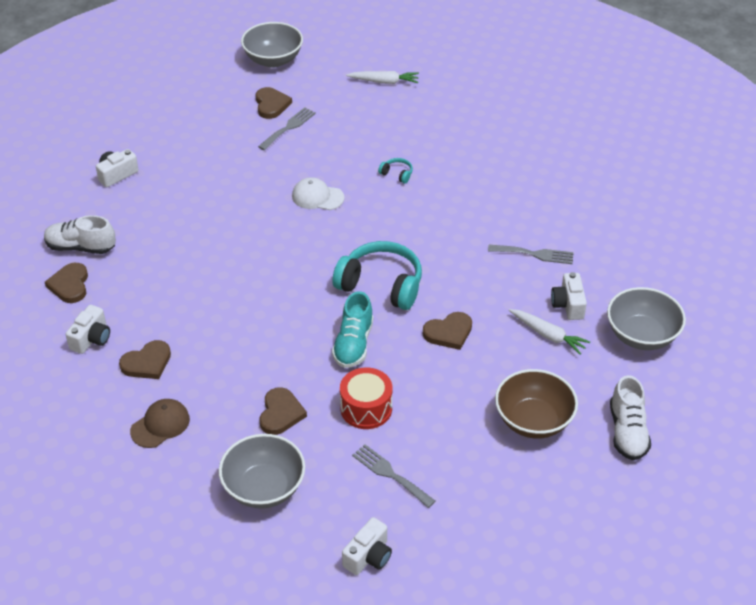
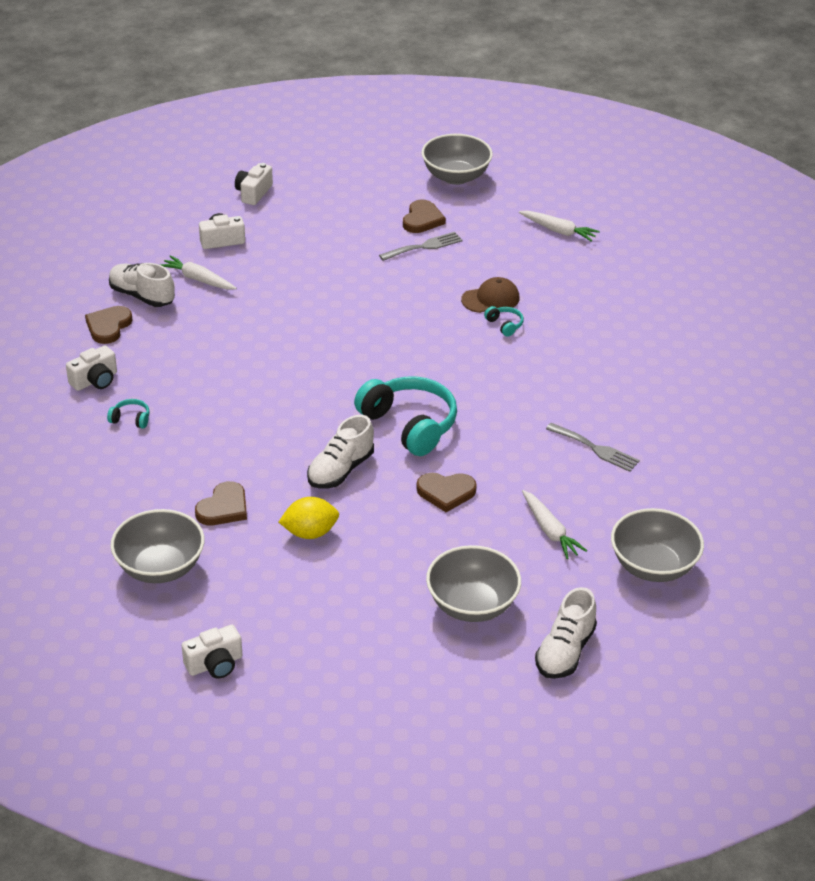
camera: 25 degrees right, 5 degrees down
(120, 216) = (198, 279): none -> white carrot
(147, 363) = (131, 419): brown heart -> turquoise headphones
(160, 425) = (104, 478): brown cap -> brown cap (490, 299)
(317, 197) = (405, 321): white cap -> none
(353, 344) = (340, 470): turquoise shoe -> white shoe
(366, 408) = (310, 533): red drum -> yellow lemon
(390, 474) = (289, 600): grey fork -> none
(533, 421) = (472, 605): brown bowl -> grey bowl
(568, 305) = (594, 509): white camera -> white camera (253, 193)

